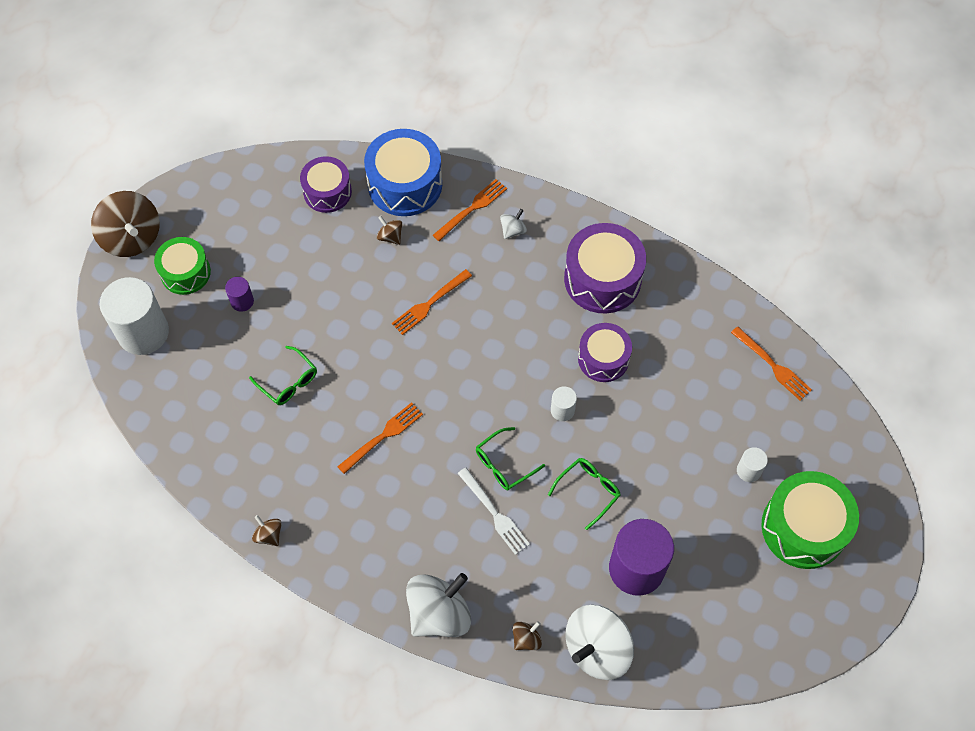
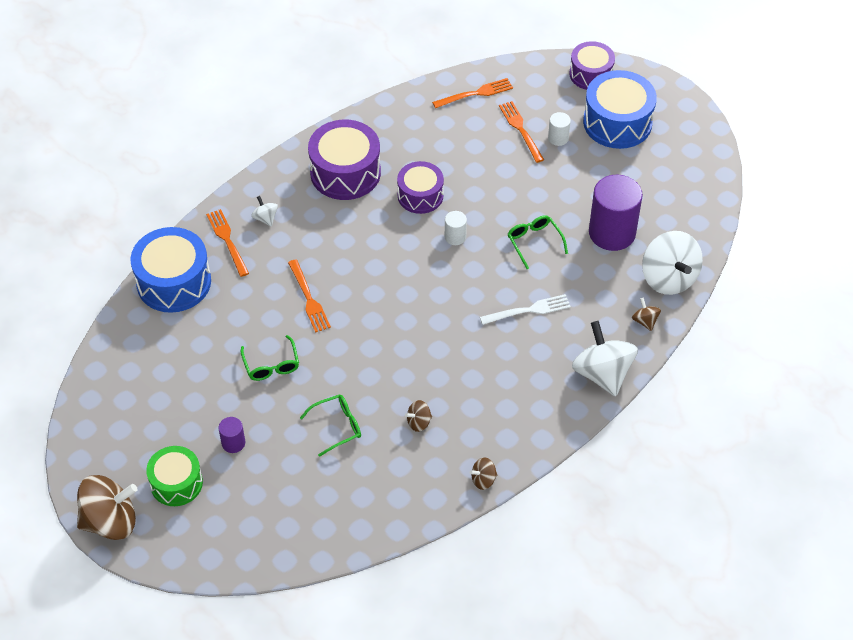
camera: 70 degrees left, 10 degrees down
(143, 332) = (226, 535): white cylinder -> none
(327, 192) = (148, 344): purple drum -> purple drum (591, 74)
(383, 436) = (424, 368): orange fork -> orange fork (520, 129)
(390, 236) = (224, 308): brown spinning top -> brown spinning top (419, 422)
(504, 464) = (487, 291): green glasses -> green glasses (271, 365)
(803, 528) = (617, 122): green drum -> blue drum

